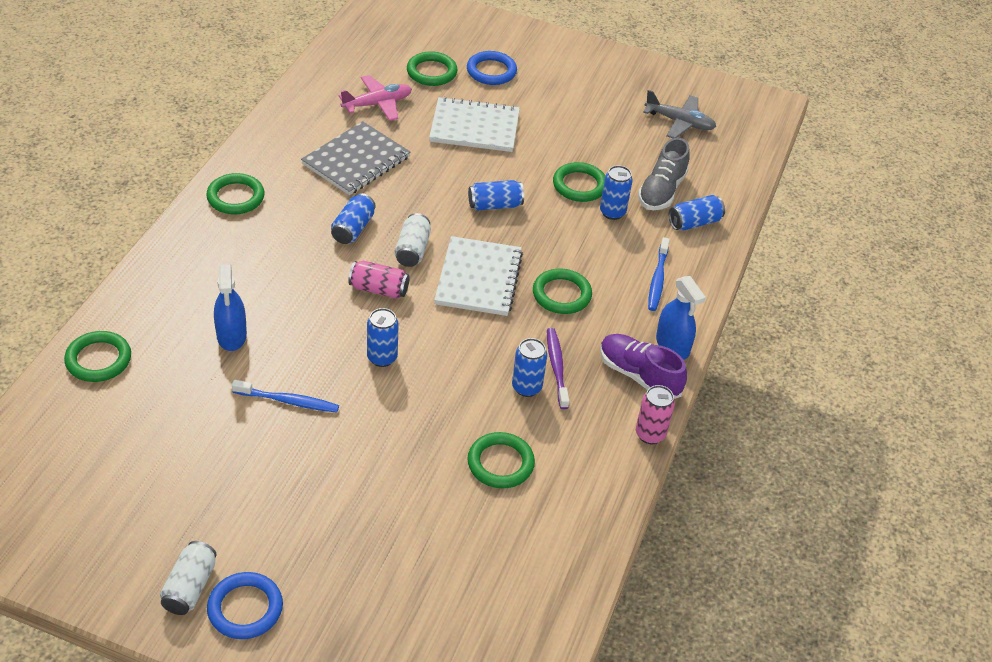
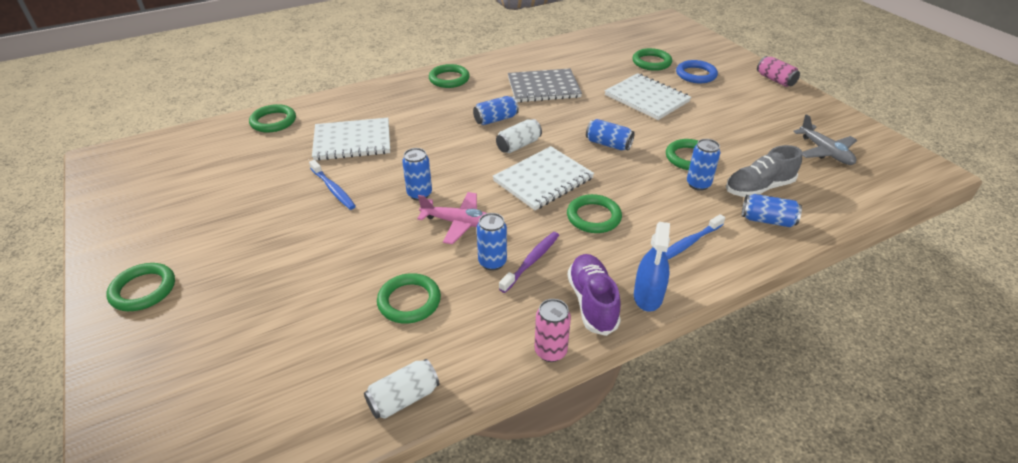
camera: 45 degrees right, 5 degrees down
(190, 587) = (138, 258): white can -> white can (403, 398)
(231, 336) = (352, 141): blue spray bottle -> white notebook
(245, 608) = (143, 290): blue ring -> green ring
(377, 104) = (594, 66): pink plane -> pink plane (459, 223)
(379, 289) = (469, 156): pink can -> pink can (775, 80)

